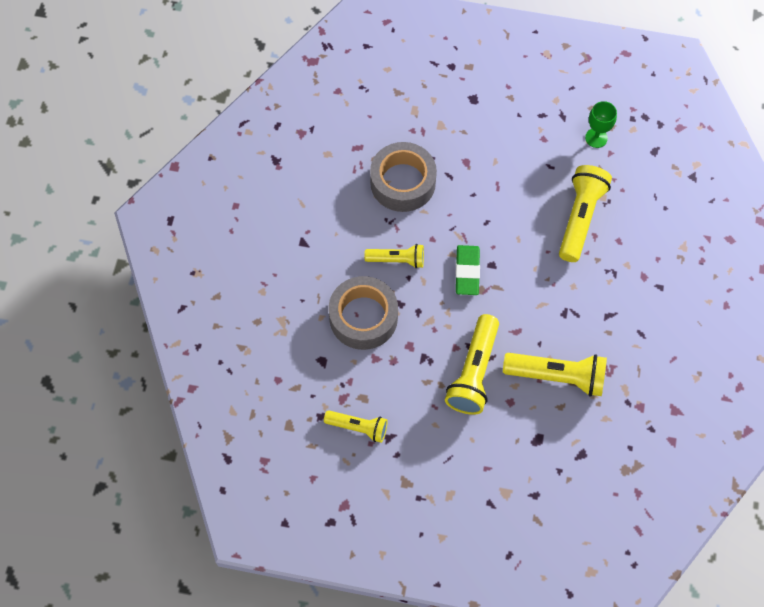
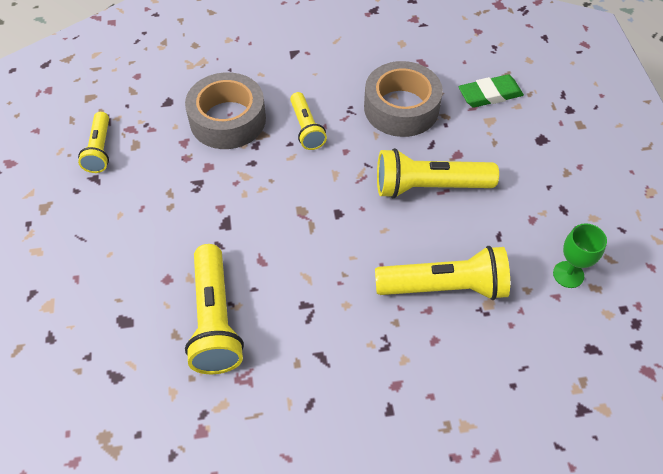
camera: 70 degrees right, 10 degrees down
(467, 272) = (319, 192): green eraser -> green eraser (489, 94)
(473, 372) = (194, 232): yellow flashlight -> yellow flashlight (429, 186)

